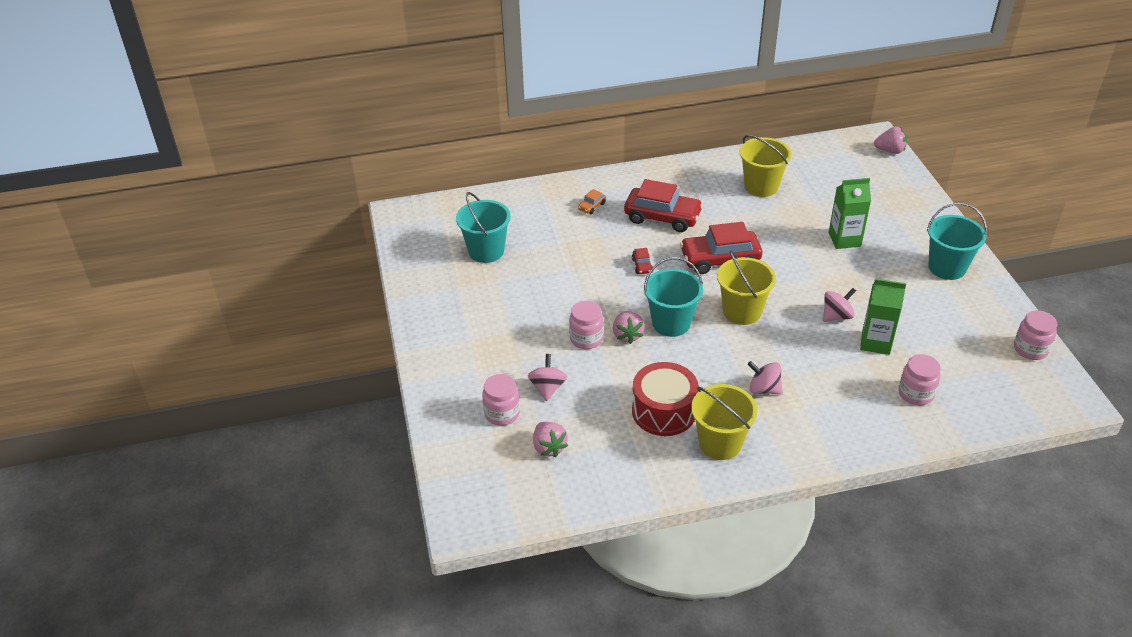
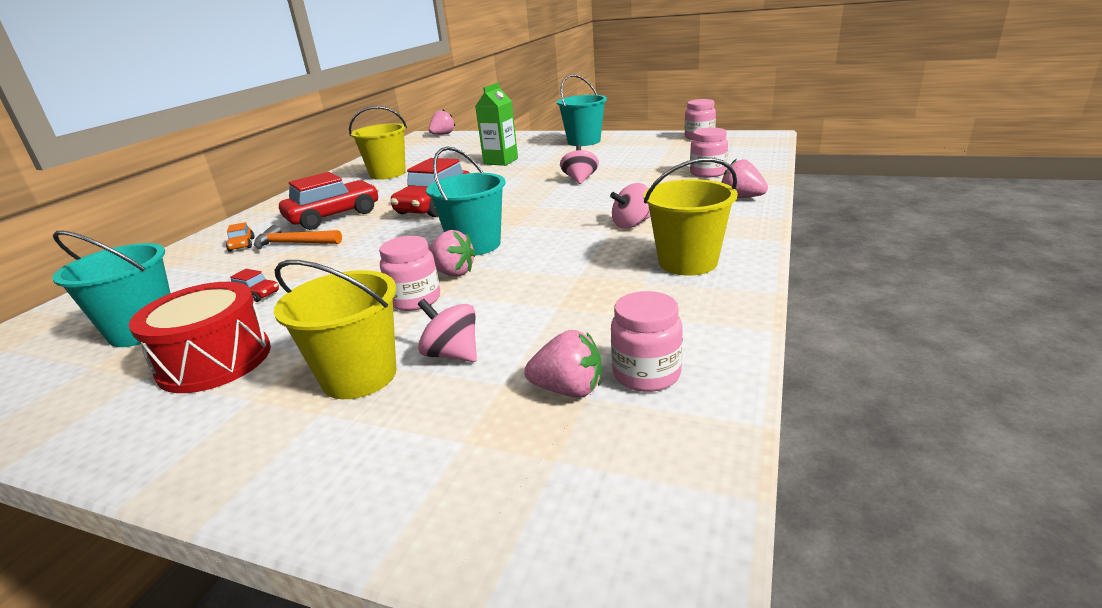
camera: 55 degrees left, 15 degrees down
(502, 413) = (443, 417): pink jar -> pink jar (646, 374)
(610, 230) = (293, 243): none -> orange hammer
(642, 266) = (372, 240): red car -> red car (256, 294)
(664, 411) = (601, 282): red drum -> red drum (215, 361)
(742, 311) = (515, 211): yellow bucket -> yellow bucket (359, 376)
(867, 435) = (741, 197): none -> pink strawberry
(875, 342) = (630, 174): green carton -> none

